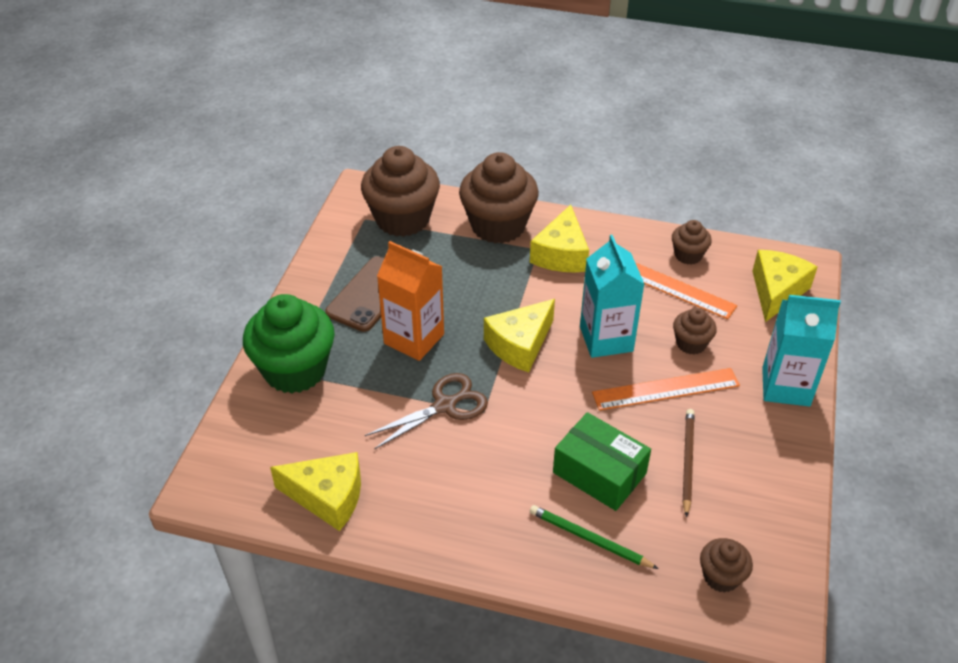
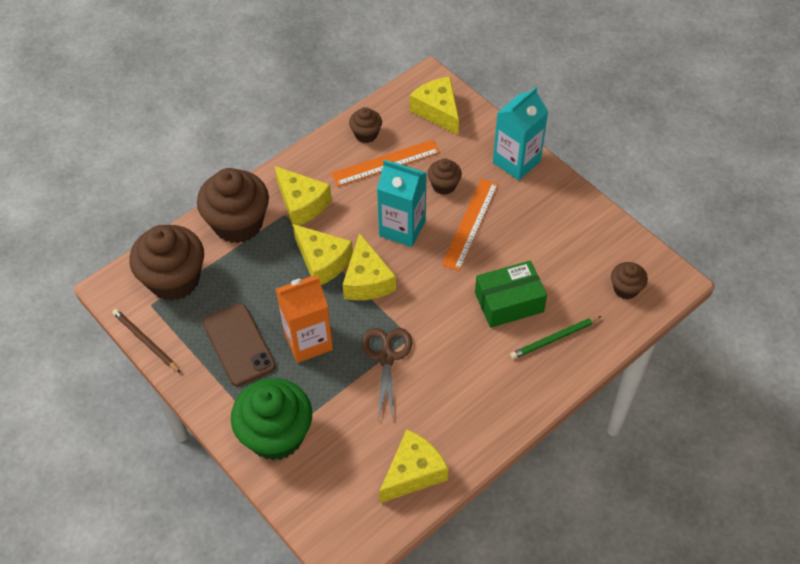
camera: 55 degrees left, 10 degrees up
(511, 302) = (322, 261): none -> yellow cheese
(687, 461) = (534, 250): brown pencil -> brown pencil (145, 341)

